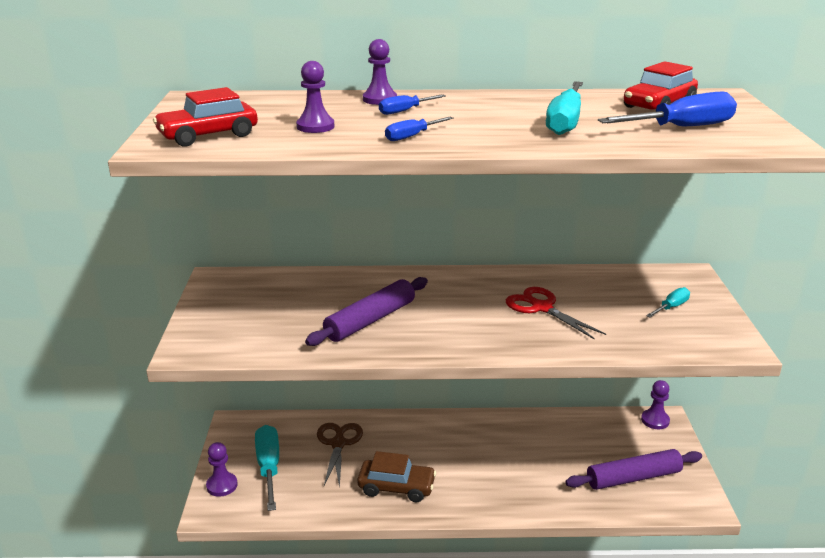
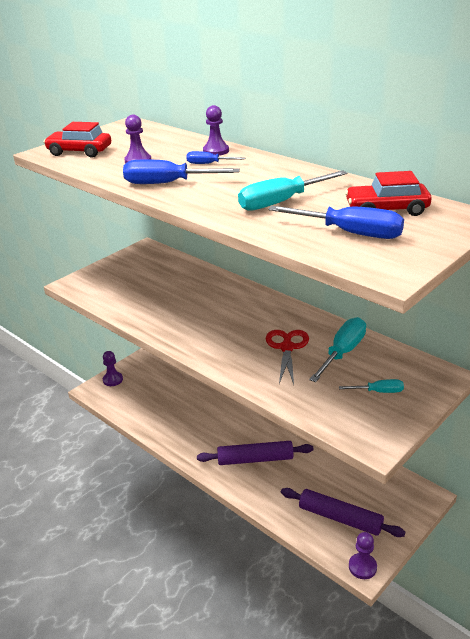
camera: 45 degrees right, 5 degrees up
(269, 467) = (144, 383): turquoise screwdriver -> turquoise screwdriver (342, 353)
(338, 444) = (194, 389): brown scissors -> none
(370, 320) = (177, 308): purple rolling pin -> purple rolling pin (255, 459)
(396, 487) = (190, 432): brown car -> none
(412, 136) = (168, 183): blue screwdriver -> blue screwdriver, size x1.84
(655, 420) = (416, 492): purple pawn -> purple pawn (362, 567)

